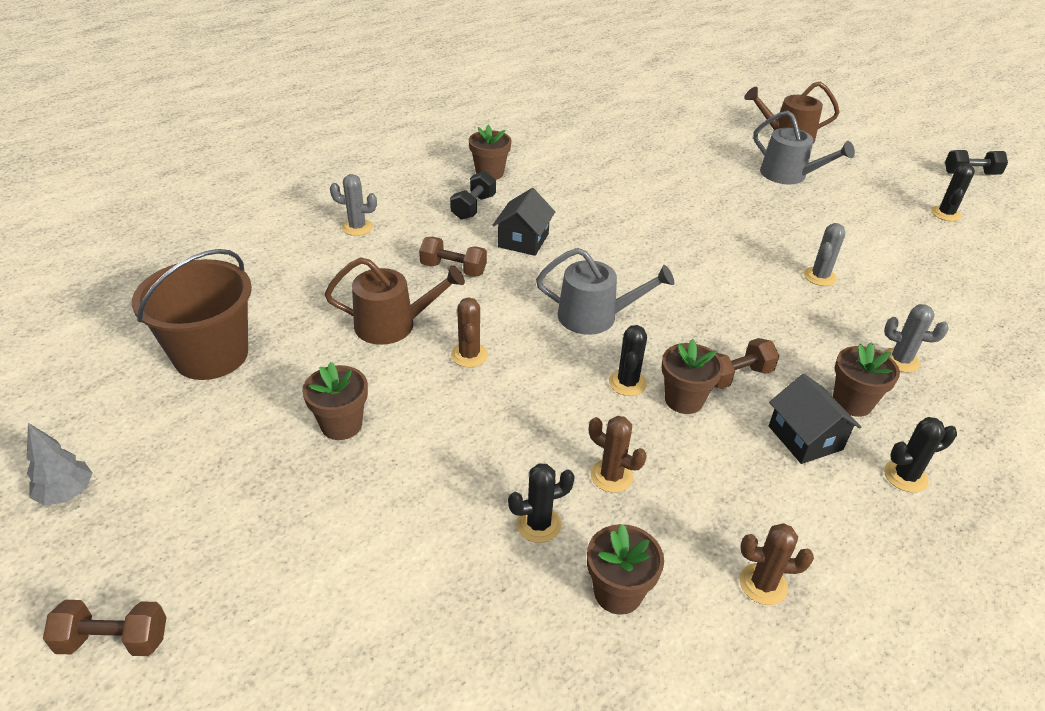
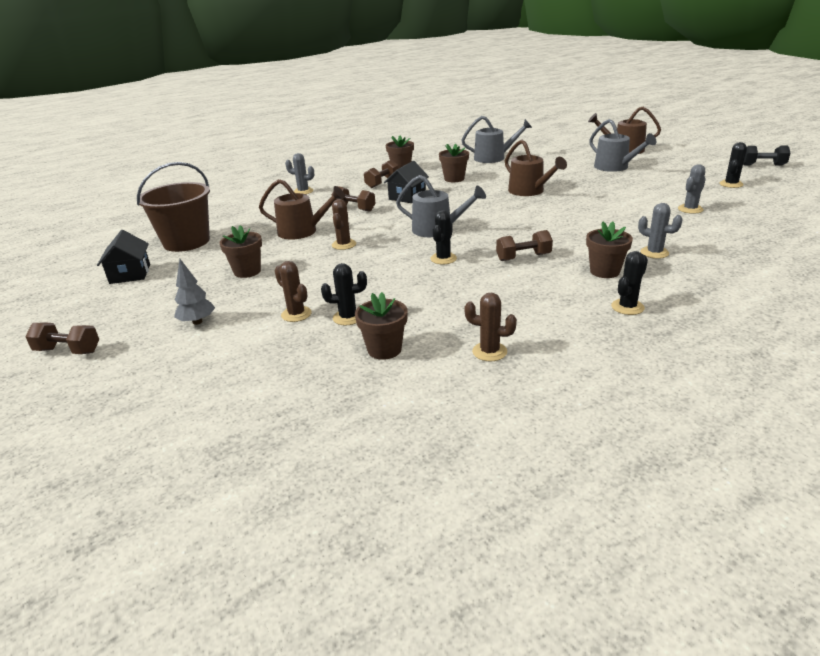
camera: 15 degrees right, 10 degrees down
(67, 494) = (75, 293): grey tree -> grey tree (197, 322)
(473, 207) = (382, 183): black dumbbell -> brown dumbbell
(611, 476) = (409, 299): brown cactus -> brown cactus (296, 314)
(616, 150) = (493, 158): none -> grey watering can
(684, 400) = (479, 267): brown flower pot -> brown flower pot (454, 179)
(693, 228) = (529, 191): none -> brown watering can
(805, 438) = (559, 286): black house -> black house (130, 274)
(819, 277) = (612, 213): grey cactus -> grey cactus (690, 209)
(905, 476) = (627, 307): black cactus -> black cactus turned 45 degrees counterclockwise

